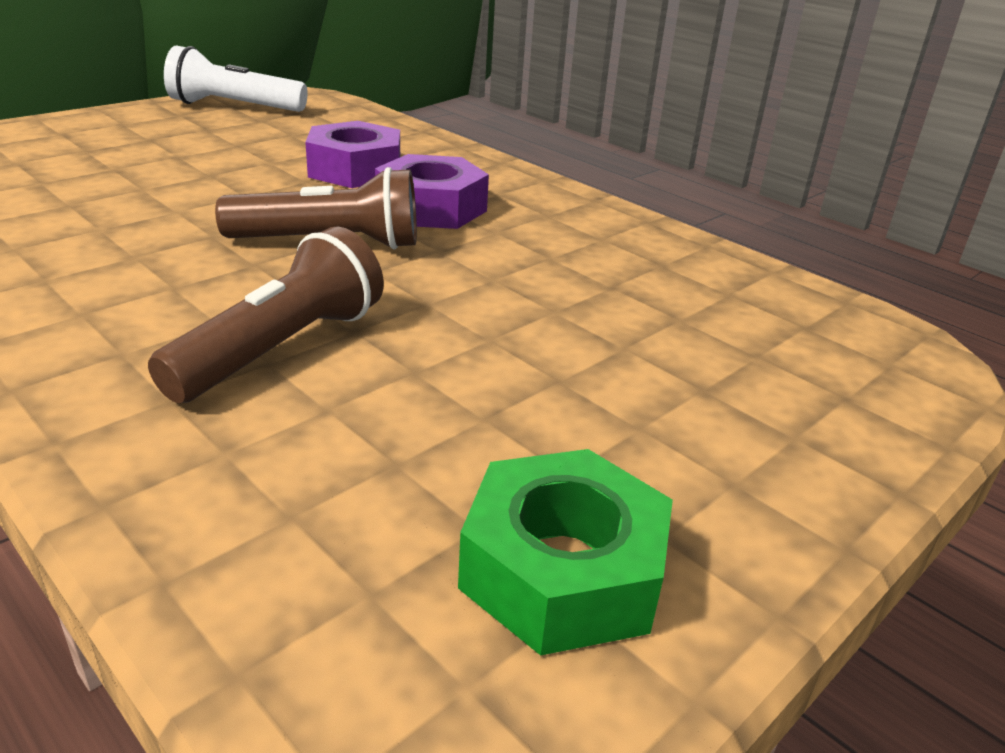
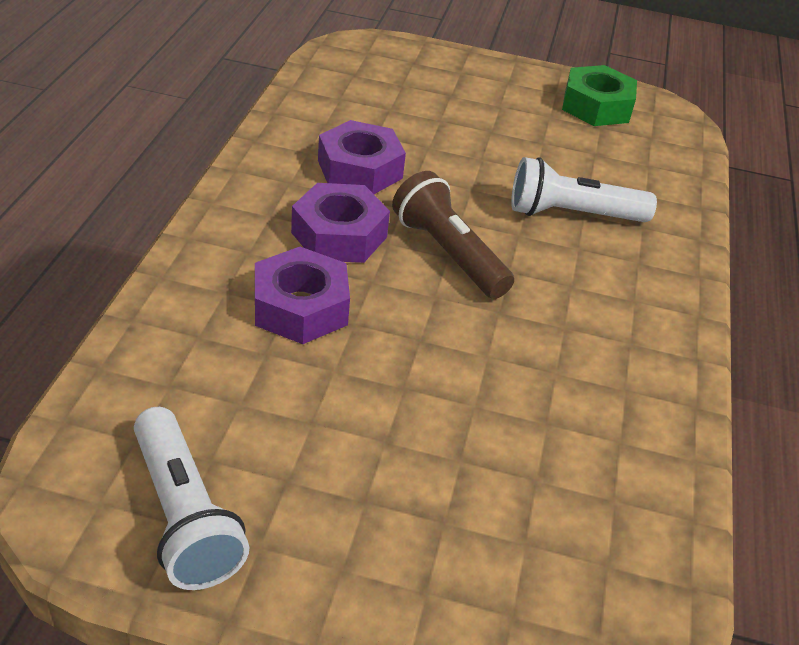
camera: 125 degrees left, 10 degrees up
(281, 349) = (572, 214): brown flashlight -> white flashlight
(539, 251) = (360, 169): none -> purple nut

